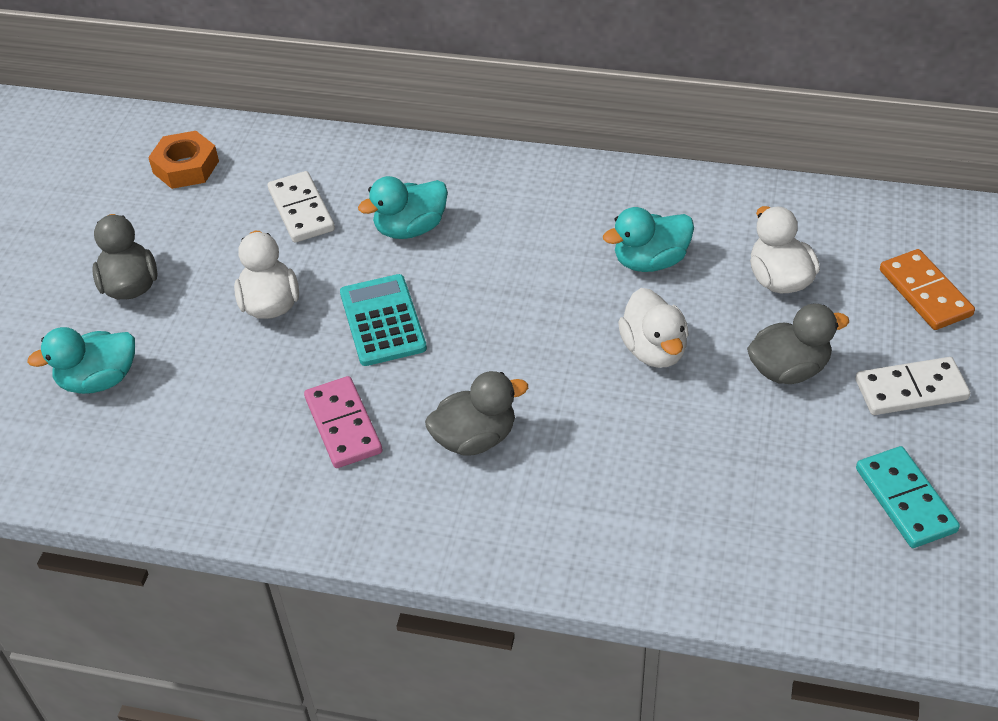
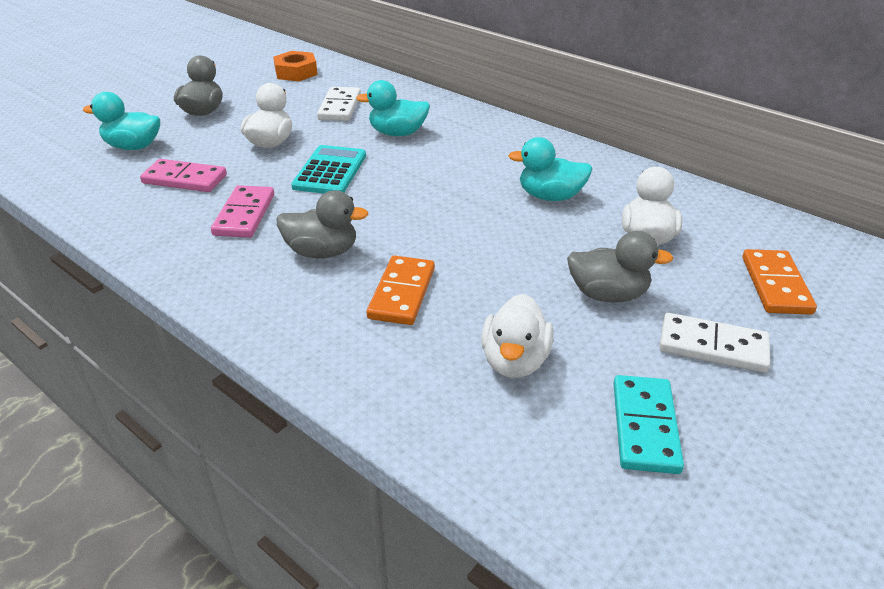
camera: 25 degrees right, 10 degrees down
(220, 403) = (185, 179): none -> pink domino
(599, 454) = (402, 293): none -> orange domino
(654, 350) = (505, 246): white duck -> white duck (514, 361)

